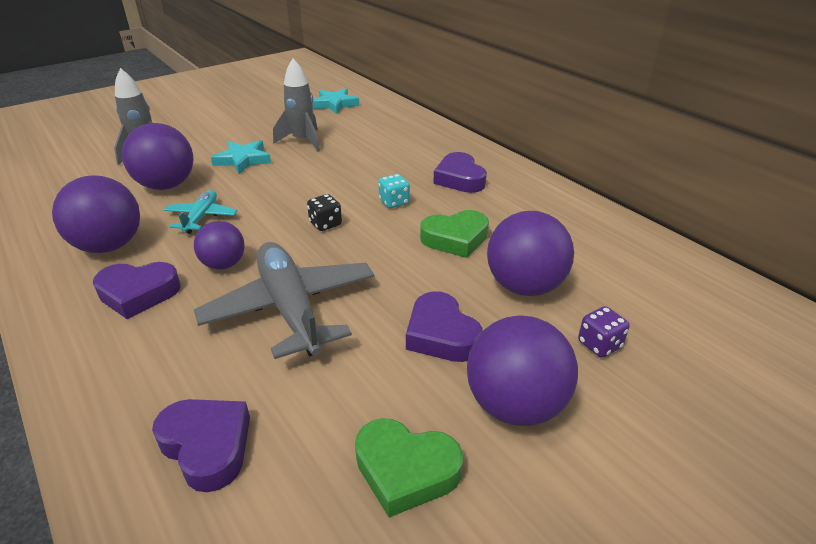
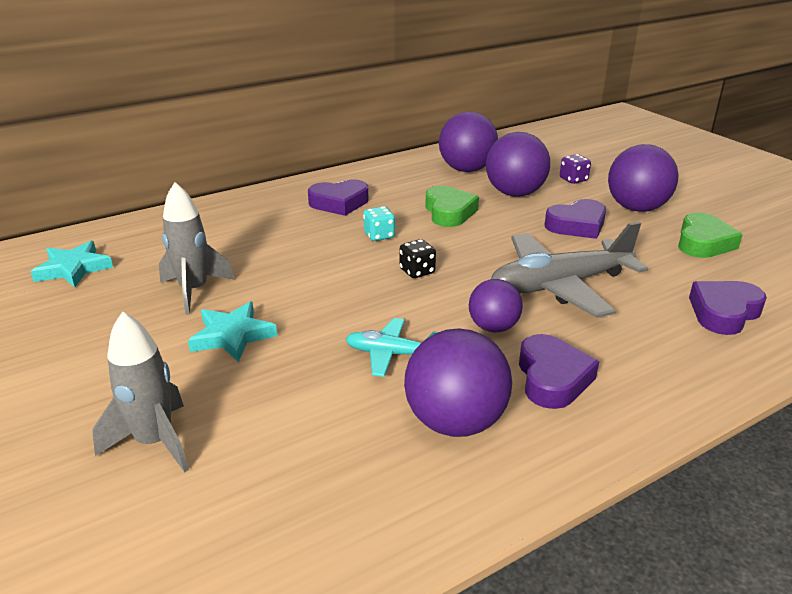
camera: 85 degrees left, 5 degrees down
(166, 185) = (291, 398): purple ball -> purple ball (466, 169)

